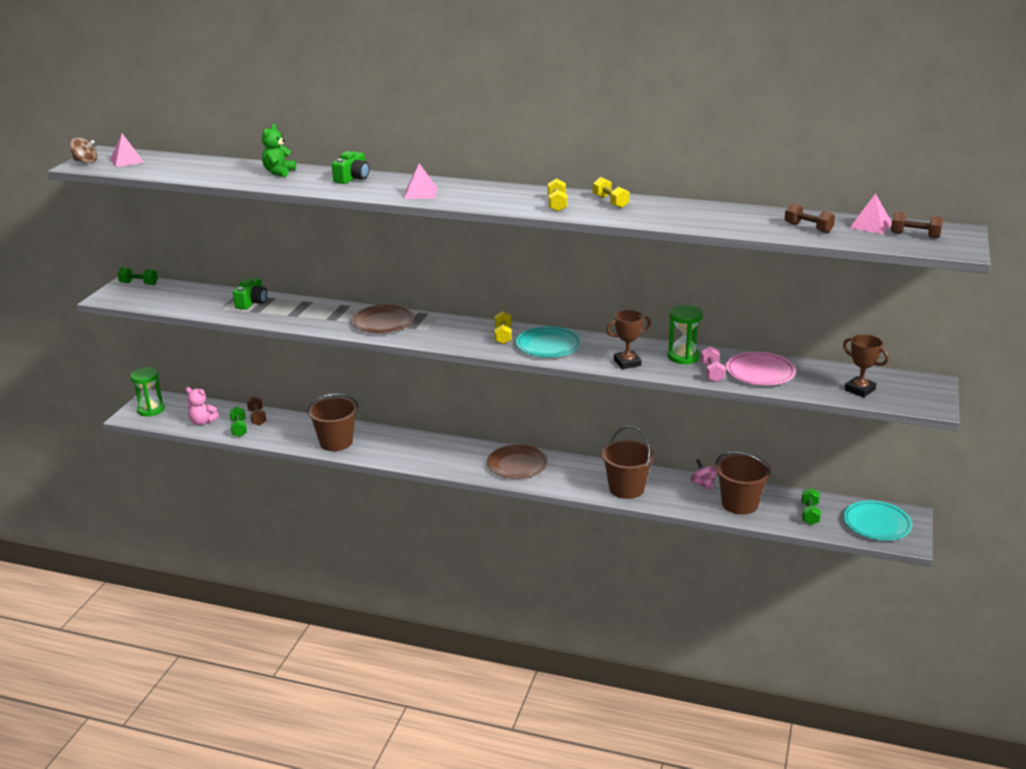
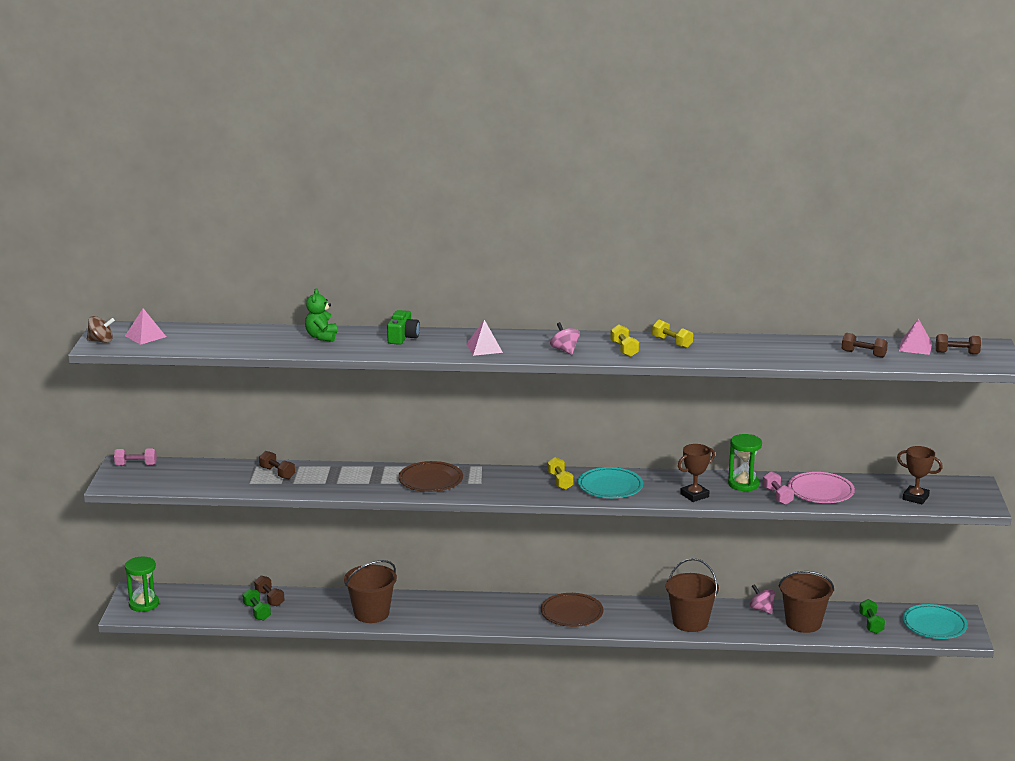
camera: 15 degrees left, 5 degrees down
(139, 284) = (136, 465): green dumbbell -> pink dumbbell
(202, 422) = (211, 610): pink teddy bear -> none
(252, 302) = (277, 473): green camera -> brown dumbbell
(497, 201) = (565, 350): none -> pink spinning top

